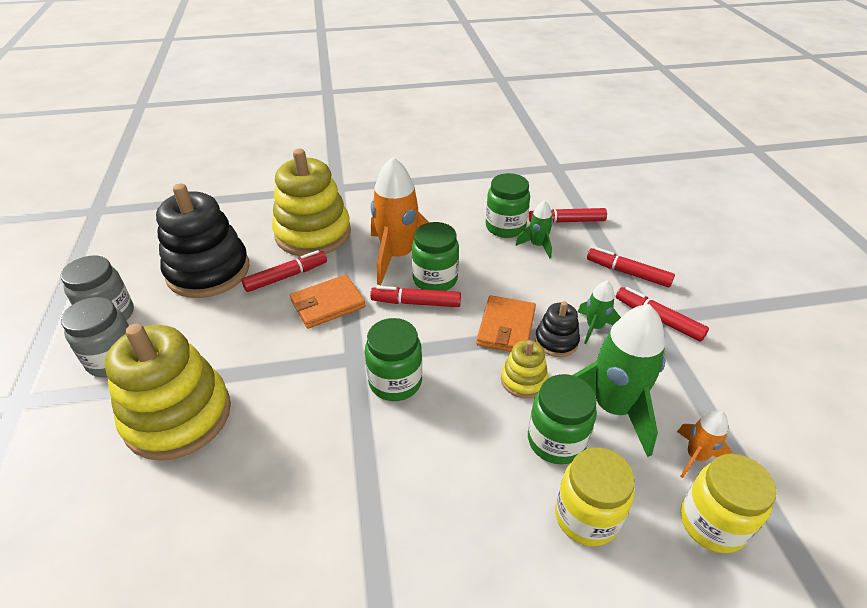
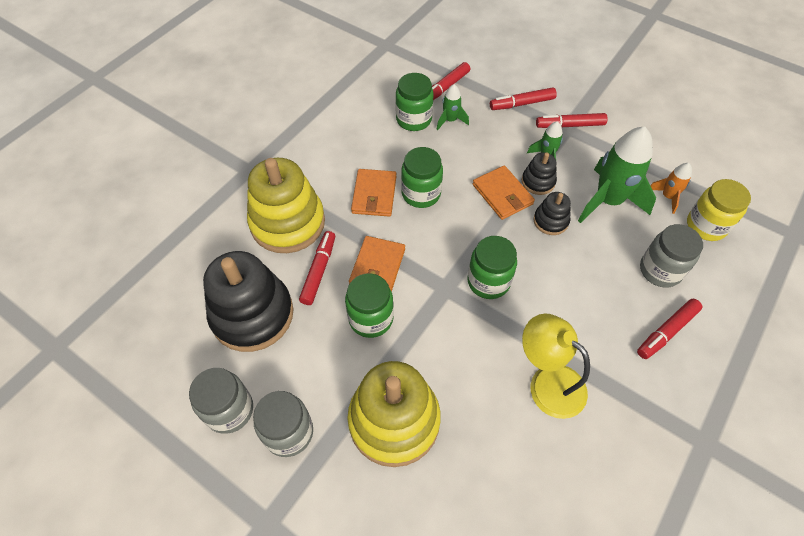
camera: 45 degrees left, 15 degrees up
(325, 505) = (547, 382): none -> yellow lamp
(398, 256) = (374, 195): orange rocket -> orange wallet
(416, 303) = (431, 220): red marker -> red marker (666, 331)
(523, 380) = (550, 221): yellow stacking toy -> black stacking toy
(556, 441) = (605, 243): green jar -> green jar (371, 318)
(586, 516) = (660, 270): yellow jar -> grey jar

